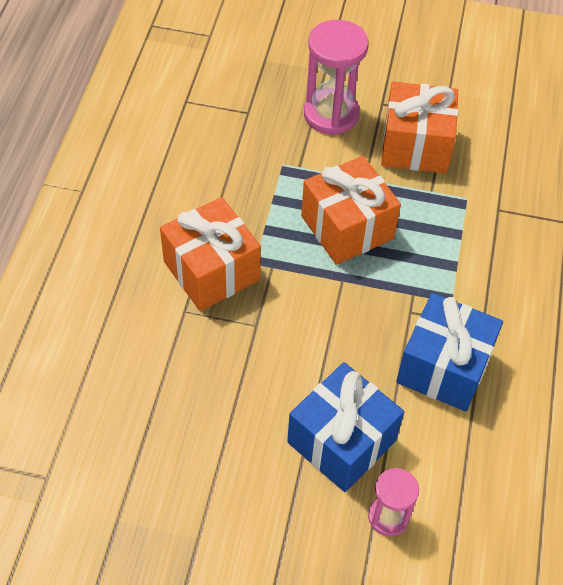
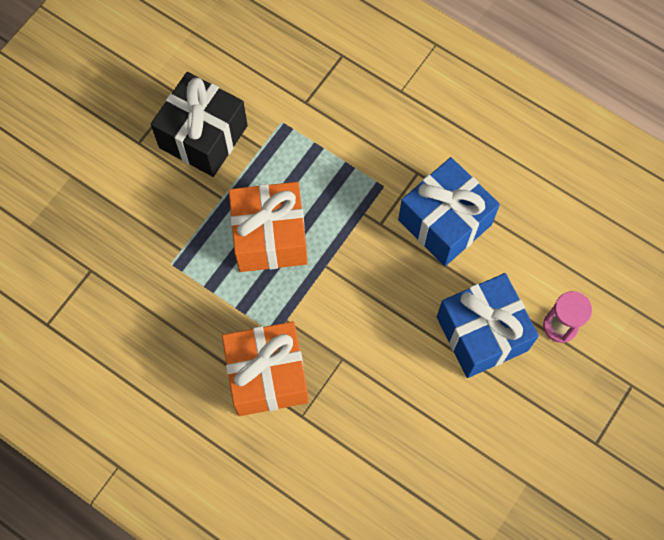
camera: 65 degrees left, 15 degrees up
(331, 114) = (130, 194): pink hourglass -> none
(415, 146) = (203, 137): orange gift -> black gift

